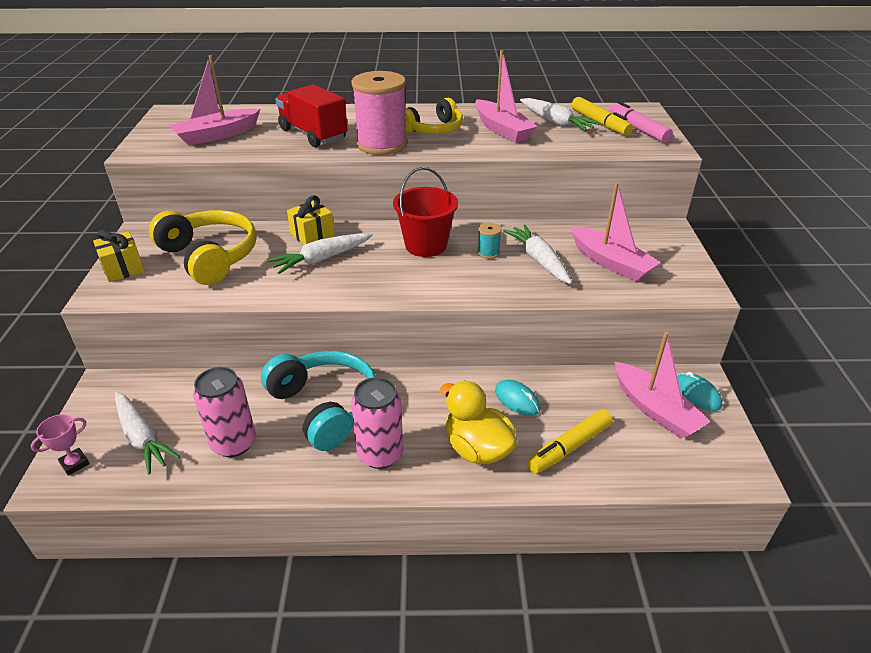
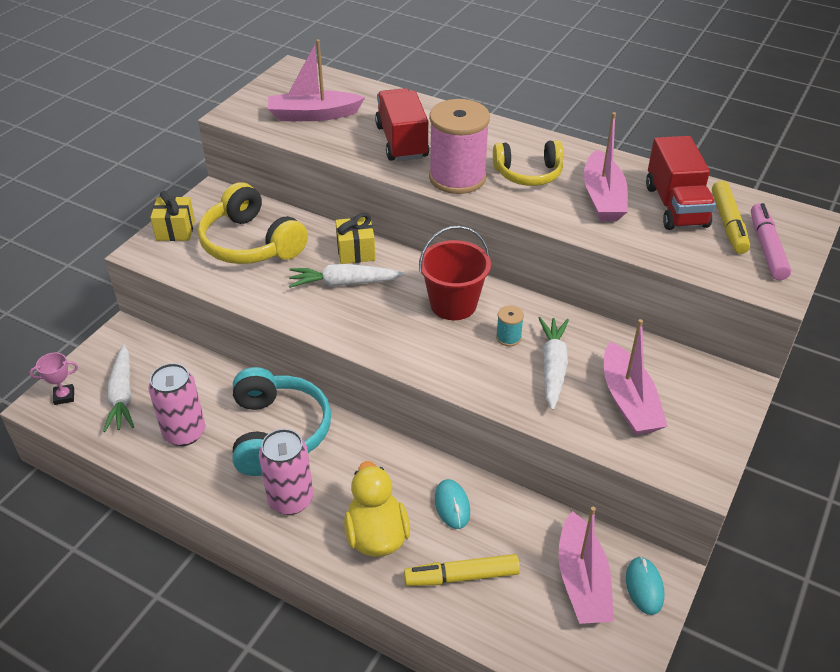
camera: 30 degrees right, 5 degrees up
(209, 257) = (251, 243): yellow headphones -> yellow headphones turned 150 degrees clockwise
(555, 122) = (675, 206): white carrot -> red truck

